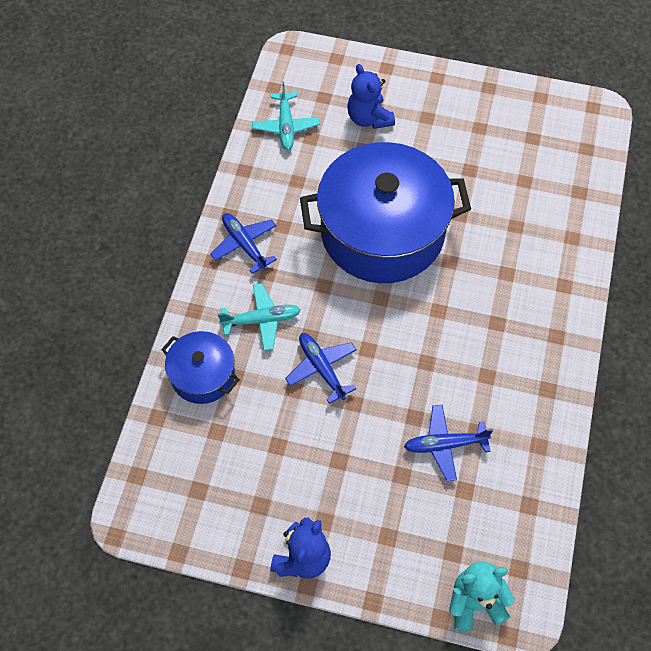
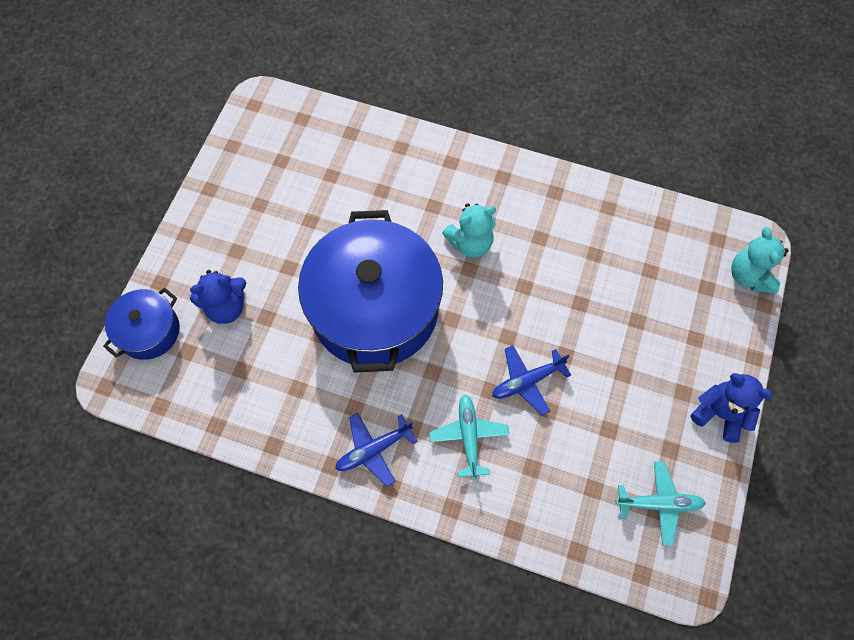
camera: 85 degrees left, 5 degrees up
(203, 375) = (530, 501): blue pot -> blue pot (149, 331)
(286, 126) = (220, 395): turquoise plane -> turquoise plane (659, 504)
(445, 445) = (608, 281): blue plane -> none
(468, 309) = (470, 243): none -> turquoise teddy bear

